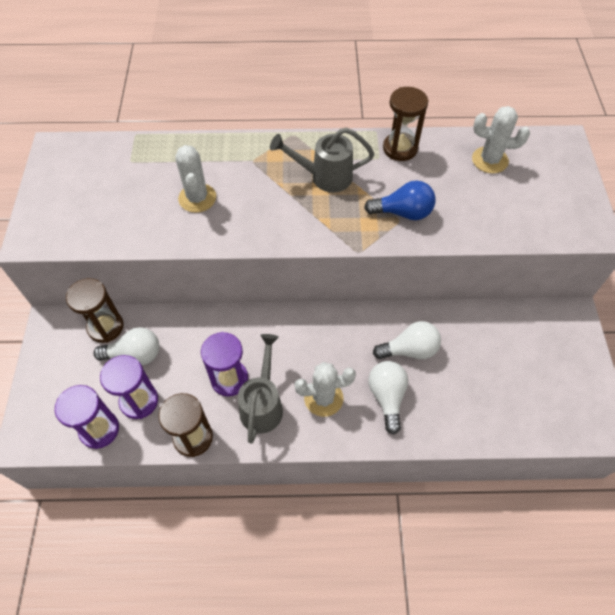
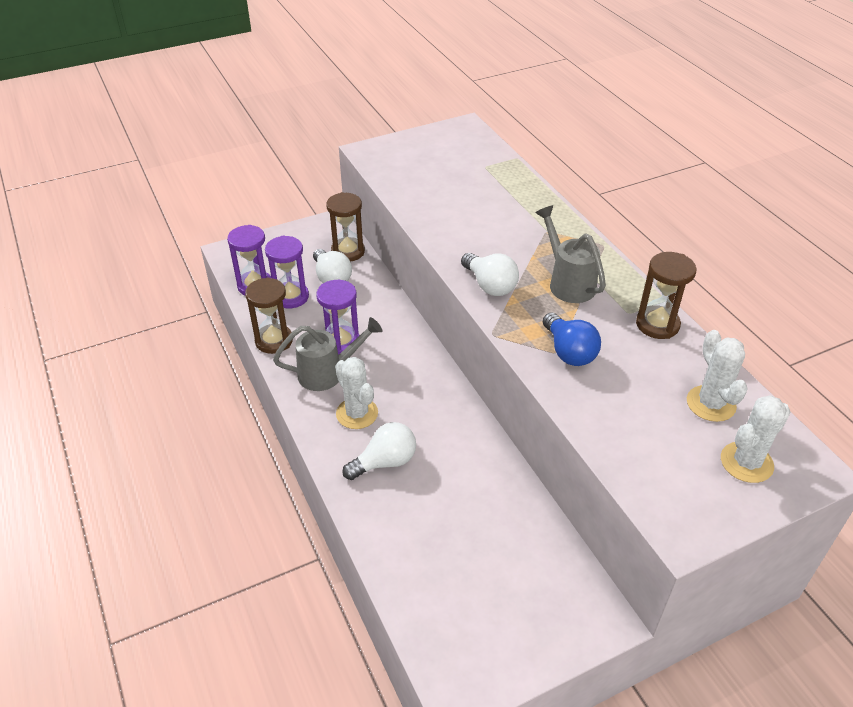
camera: 65 degrees right, 15 degrees down
(197, 198) = (475, 215): white cactus -> white cactus (746, 462)
(409, 350) = (451, 464): white light bulb -> white light bulb (490, 285)

